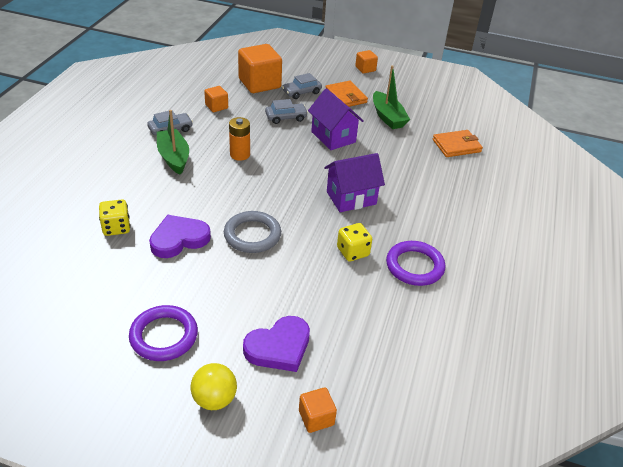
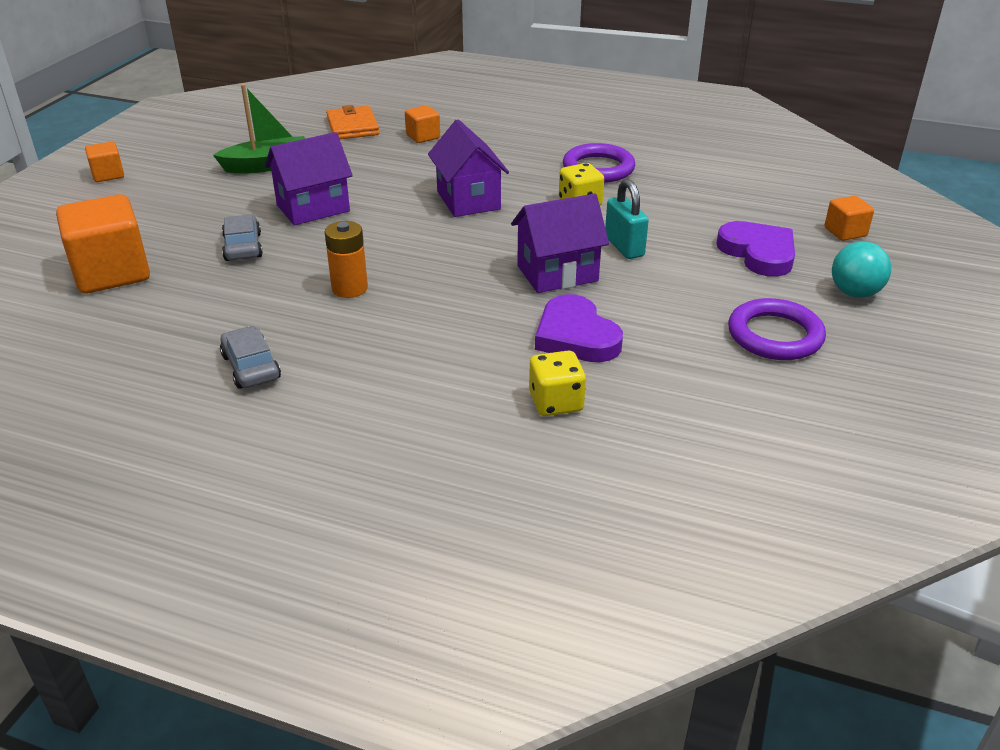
camera: 85 degrees left, 5 degrees down
(174, 157) = (349, 356): green boat -> none
(214, 399) = (854, 293): yellow ball -> turquoise ball
(216, 106) = (181, 318): orange cube -> orange cube (423, 136)
(252, 235) = (557, 273): grey ring -> purple house
(288, 270) = (624, 247): none -> turquoise padlock
(301, 92) = (163, 232): grey car -> none
(346, 96) = (193, 194): orange wallet -> none

